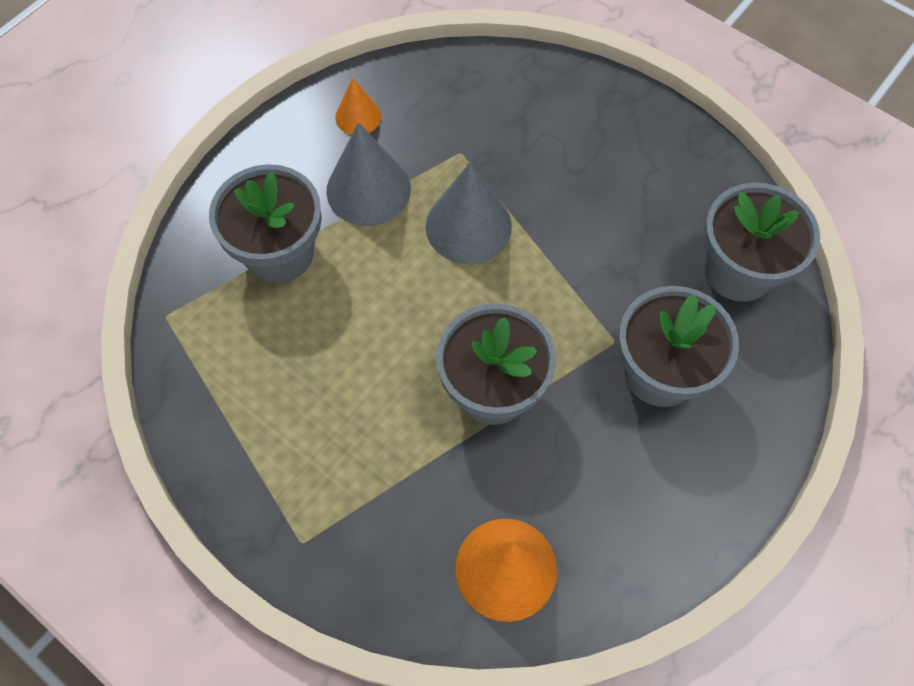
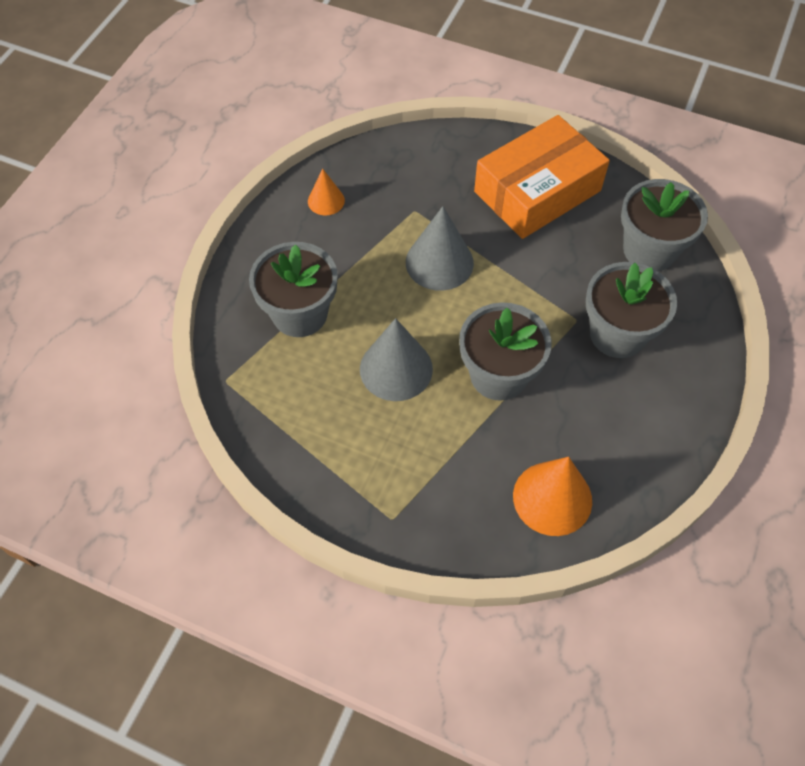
camera: 15 degrees left, 5 degrees down
(368, 189) = (353, 252): grey cone -> grey cone (396, 369)
(621, 161) = (537, 191): none -> orange box

